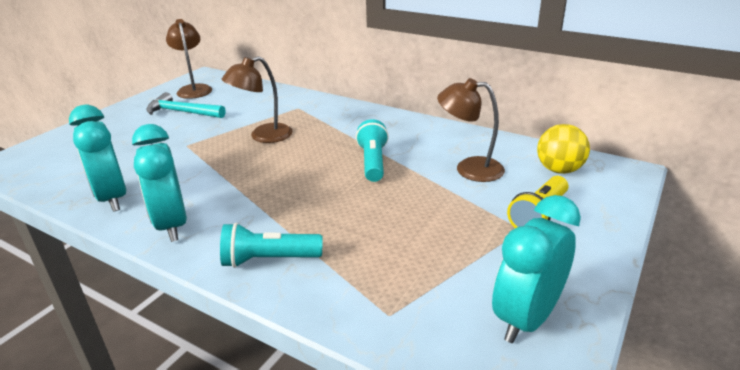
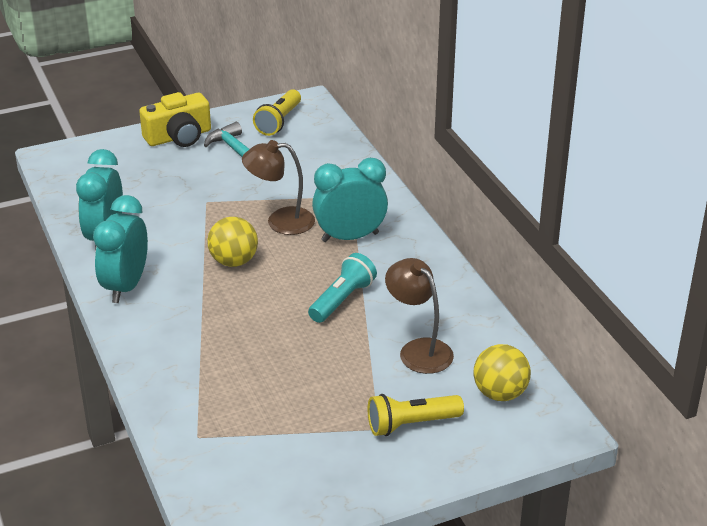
camera: 35 degrees right, 5 degrees up
(118, 118) = (179, 137): none -> yellow camera
(194, 89) = (279, 122): brown lamp -> yellow flashlight
(255, 171) = (234, 261): none -> yellow ball
(269, 259) = (163, 352): turquoise flashlight -> none
(526, 318) = (282, 490): turquoise clock -> turquoise clock (350, 237)

